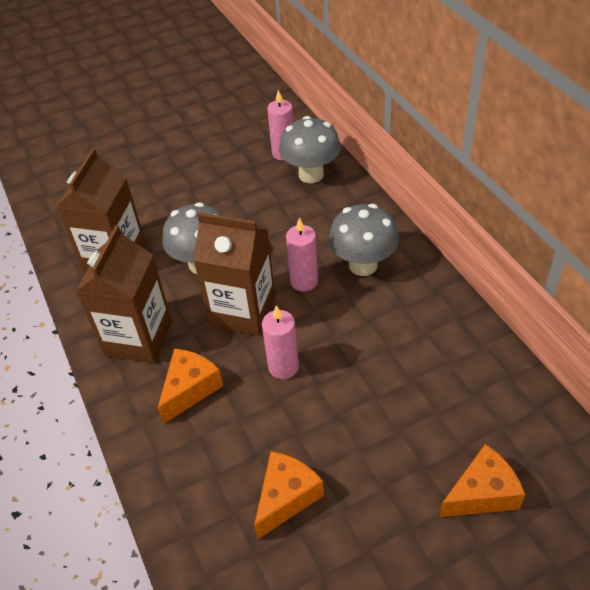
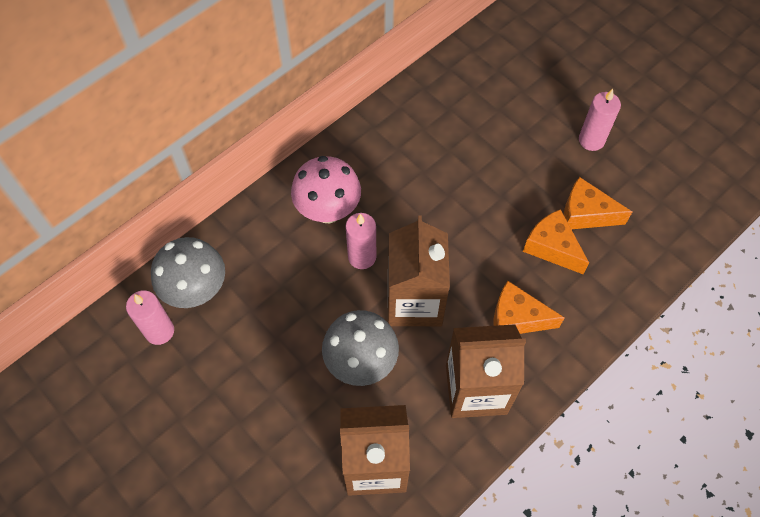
camera: 110 degrees left, 15 degrees up
(283, 367) = (468, 248): pink candle -> pink candle (591, 140)
(363, 265) = (328, 210): grey mushroom -> pink mushroom
(482, 493) = (532, 95): orange cheese -> orange cheese (552, 247)

